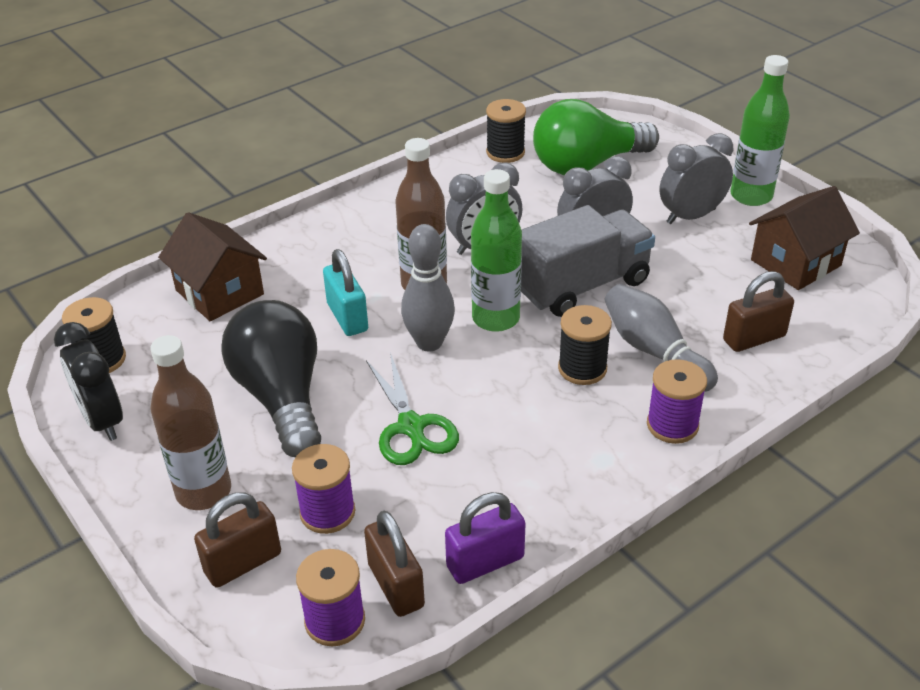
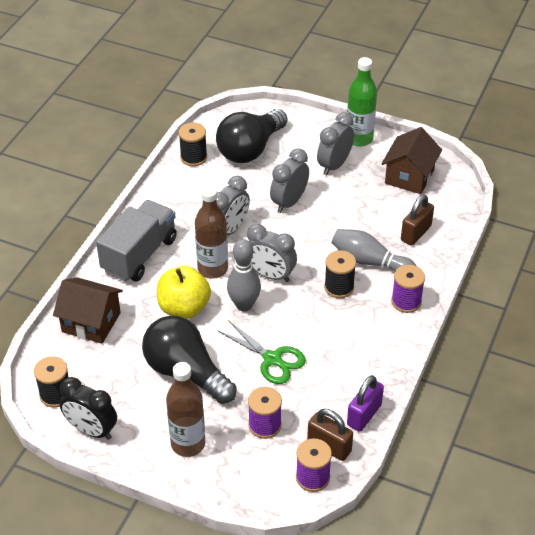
camera: 30 degrees left, 5 degrees up
(243, 563) = (242, 471): brown padlock -> none
(347, 317) = (184, 308): turquoise padlock -> yellow apple
(496, 318) = (270, 275): green bottle -> grey clock
(582, 285) = (303, 235): grey truck -> grey truck (139, 255)
(587, 164) = (250, 149): green light bulb -> black light bulb

